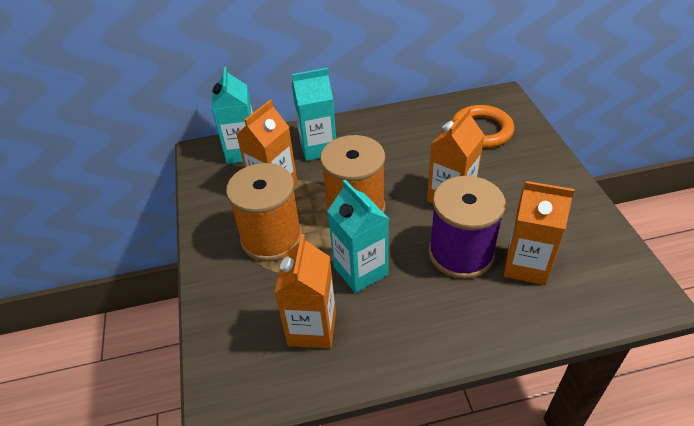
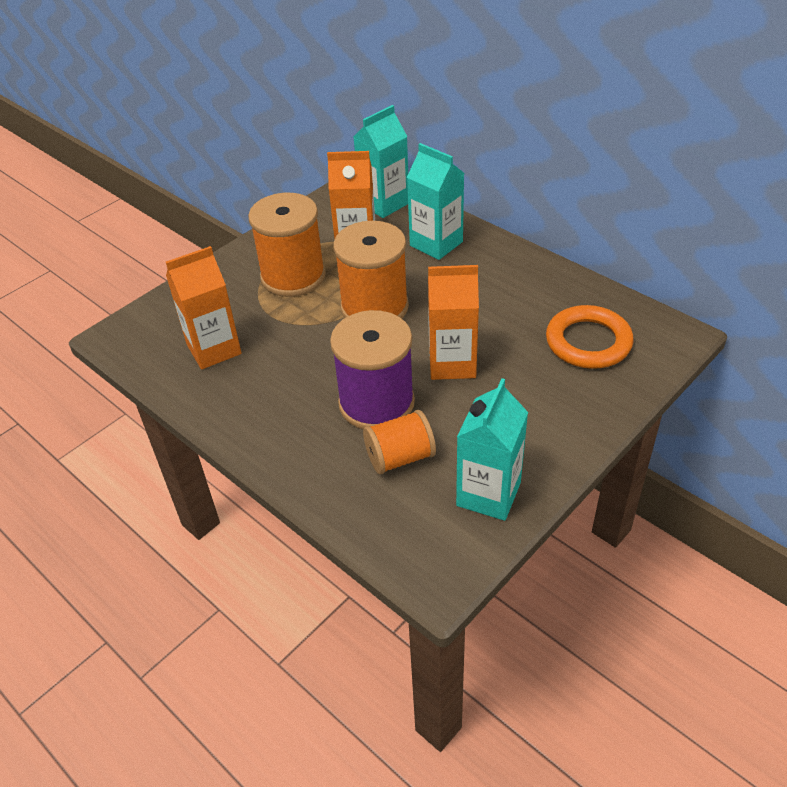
camera: 55 degrees right, 0 degrees up
(360, 271) = (299, 347): turquoise carton -> turquoise carton (488, 494)
(526, 266) = (400, 457): orange carton -> orange spool

